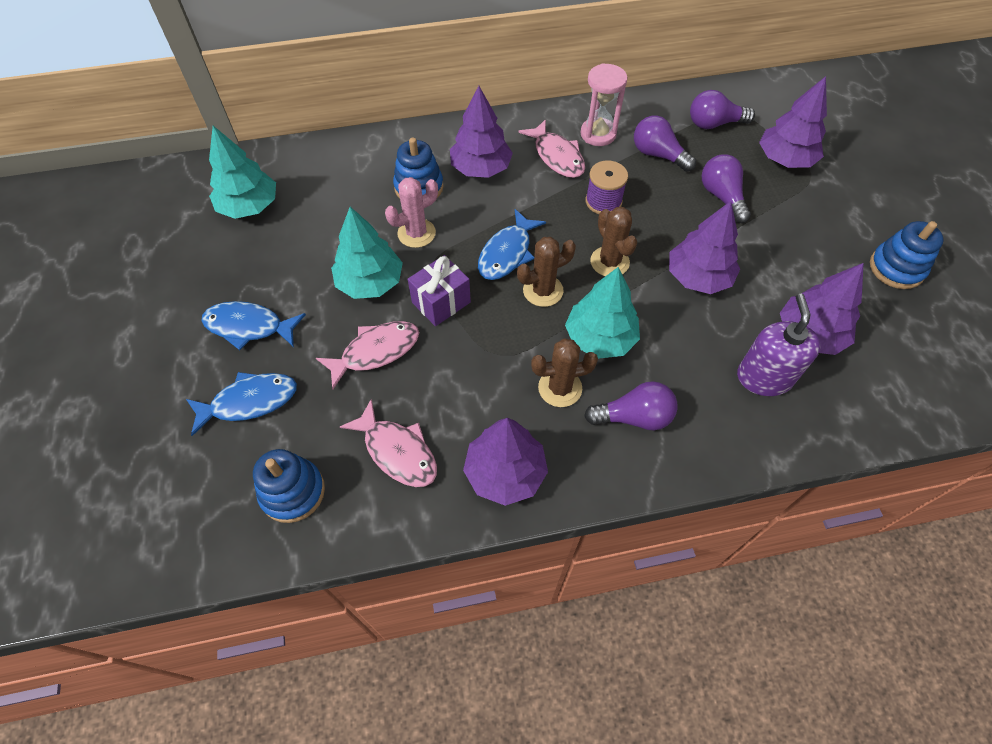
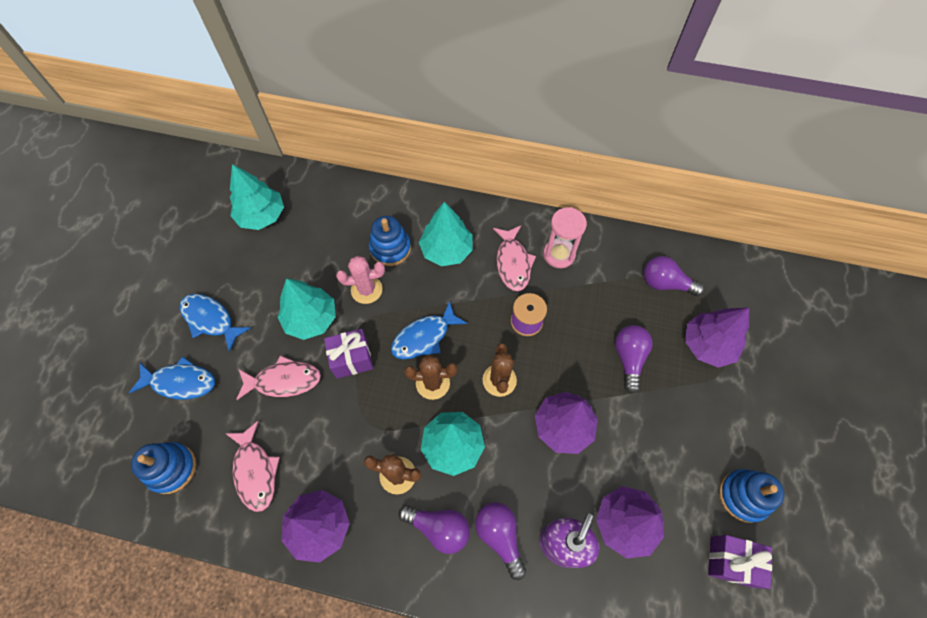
camera: 25 degrees right, 5 degrees up
(481, 168) = (446, 250): purple tree -> turquoise tree
(658, 155) = (598, 295): purple light bulb -> purple light bulb (499, 536)
(921, 325) = (731, 561): none -> purple gift

